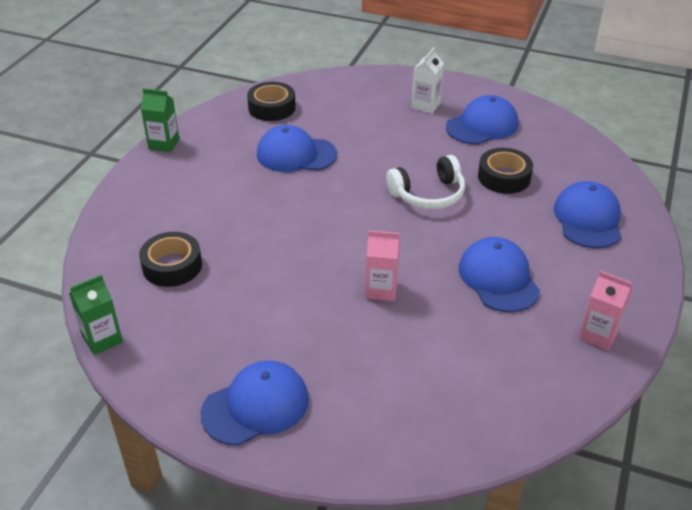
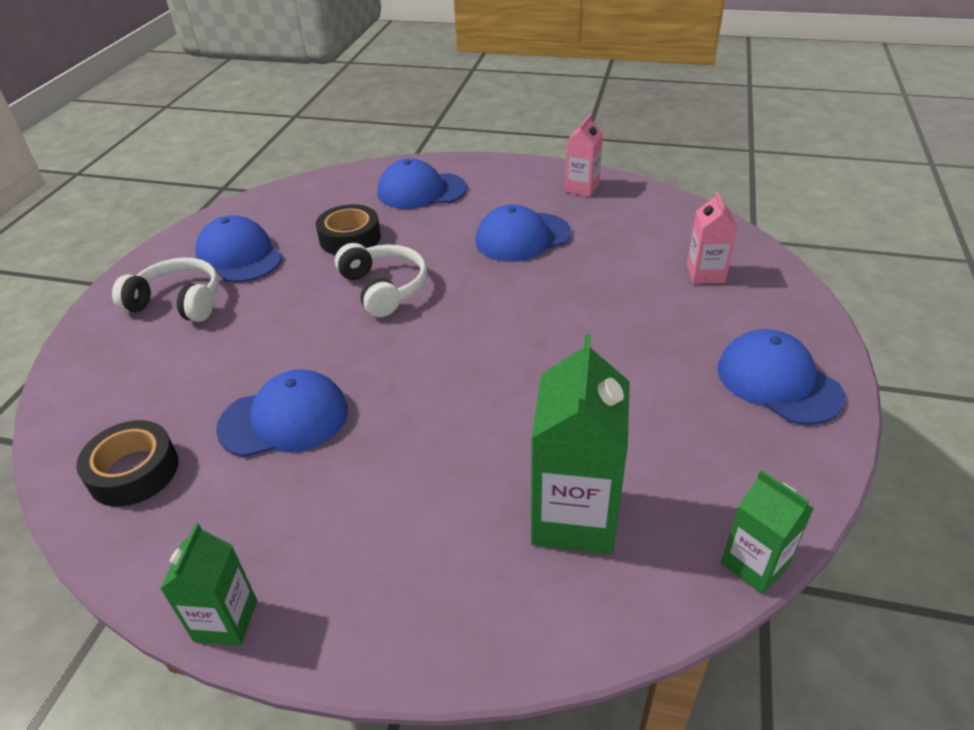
camera: 95 degrees left, 0 degrees up
(172, 266) = (574, 517): black tape -> green carton
(296, 154) = (284, 419): blue cap -> blue cap turned 105 degrees counterclockwise
(381, 290) = (563, 310): pink carton -> pink carton (705, 274)
(426, 105) = (178, 302): white carton -> white headphones

